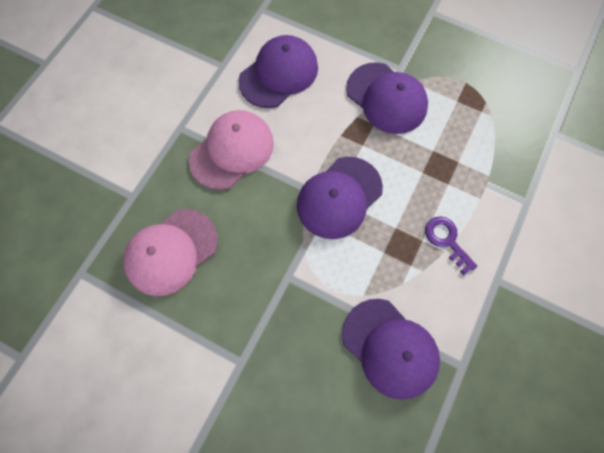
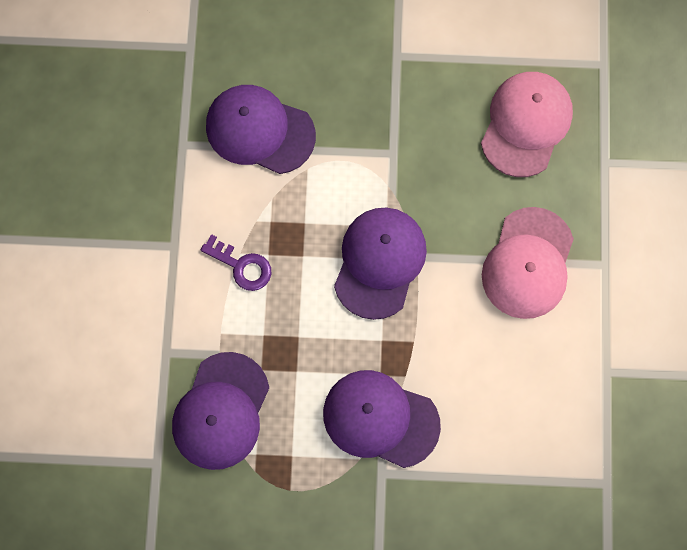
camera: 155 degrees right, 5 degrees up
(279, 74) = (529, 392): purple cap -> purple cap (221, 411)

